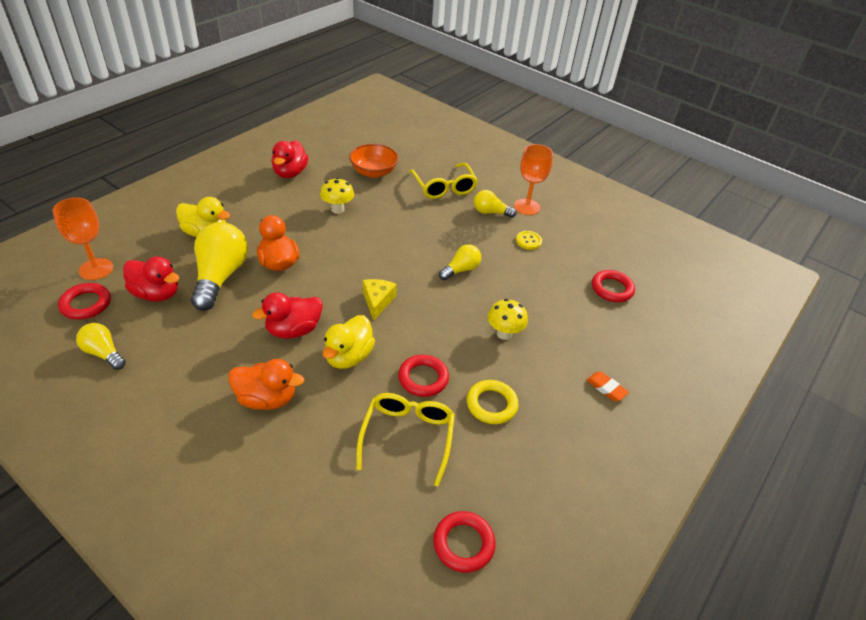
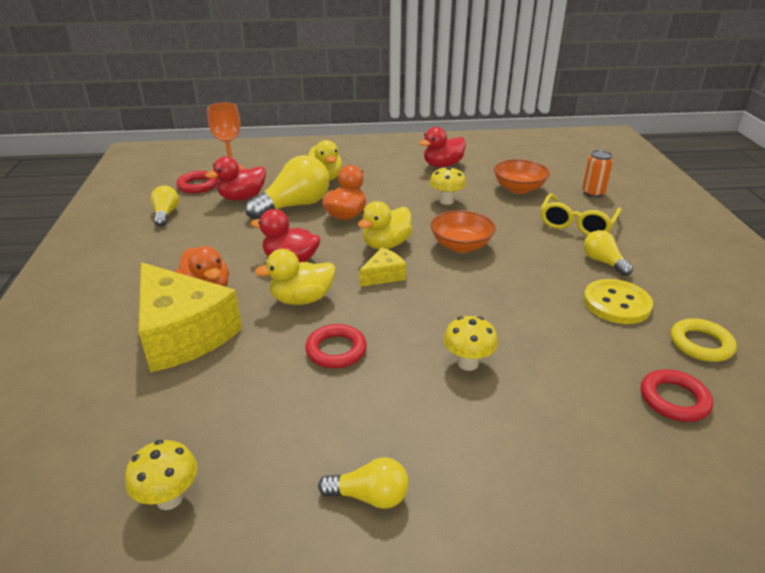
camera: 50 degrees right, 10 degrees down
(156, 294) = (242, 197): red duck -> red duck turned 75 degrees clockwise
(303, 443) = (183, 334): none -> yellow cheese
(345, 274) = (386, 244): none -> yellow duck
(396, 246) = (461, 246): none -> orange bowl
(407, 437) = (257, 383): yellow glasses -> none
(425, 154) = (593, 193): none -> orange can
(461, 270) = (499, 291): yellow light bulb -> yellow light bulb (369, 496)
(463, 544) = (169, 498): red ring -> yellow mushroom
(491, 404) = (365, 411): yellow ring -> yellow ring (701, 344)
(527, 207) = (658, 275): orange goblet -> none
(528, 241) = (616, 303): yellow button -> yellow button, size x1.83
(606, 388) = (519, 487): orange eraser -> none

